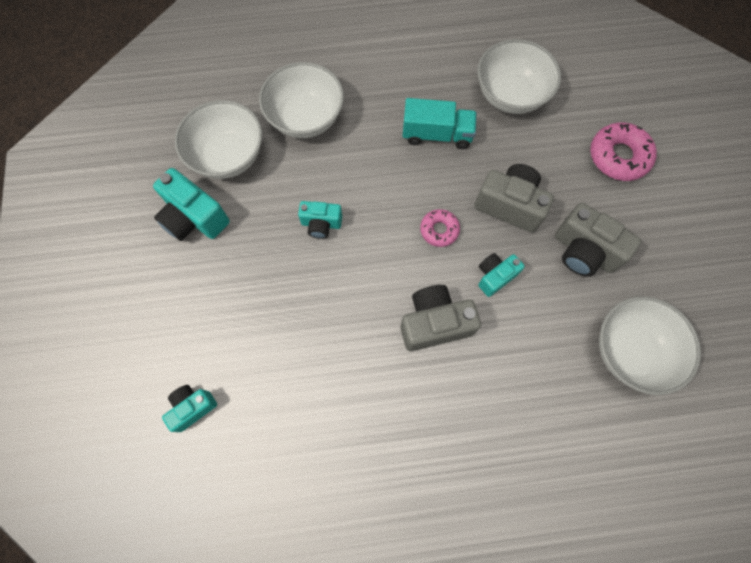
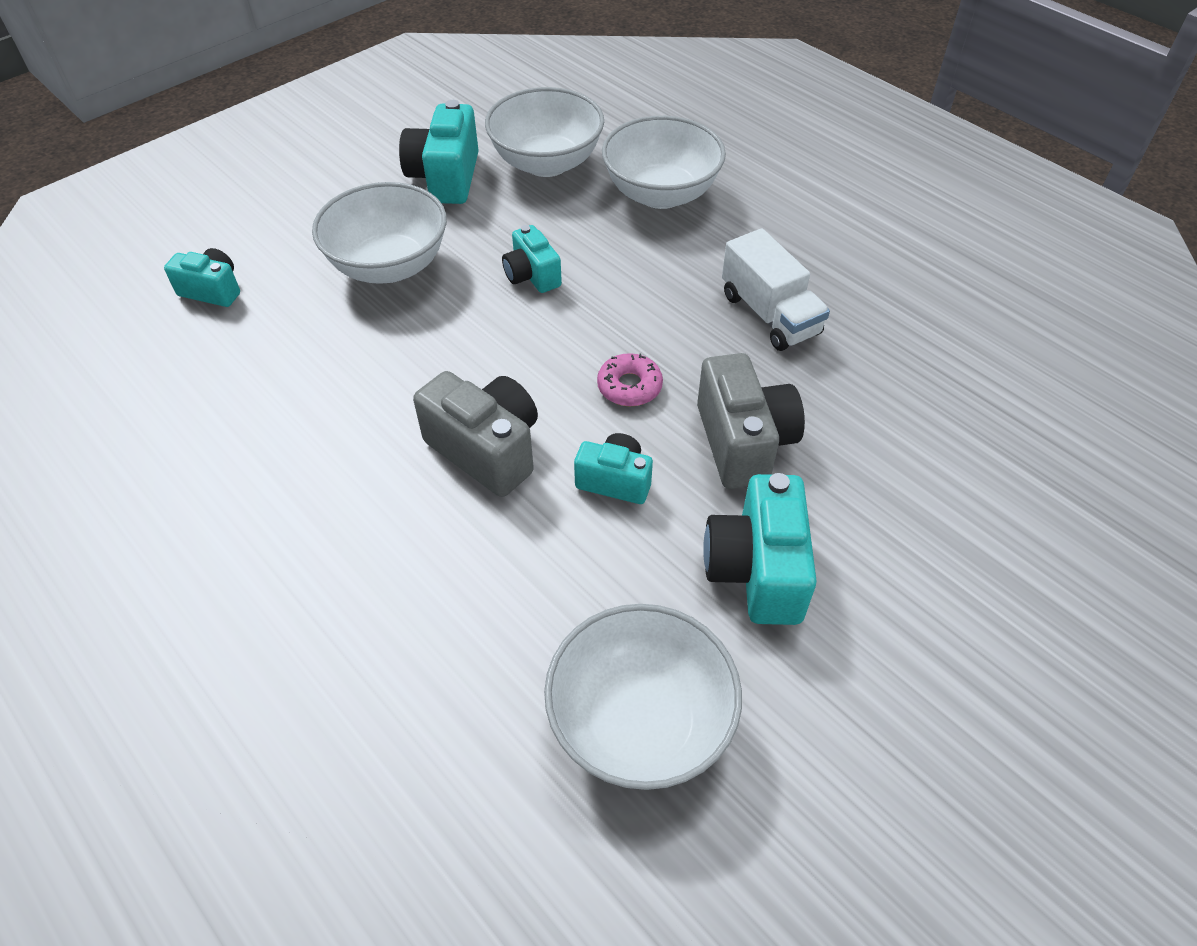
camera: 55 degrees right, 20 degrees down
(437, 134) = (769, 314): turquoise truck -> white truck
(510, 95) = (919, 357): white bowl -> white bowl (389, 266)
(584, 251) = (757, 570): grey camera -> turquoise camera
(618, 156) = (970, 536): pink donut -> none

